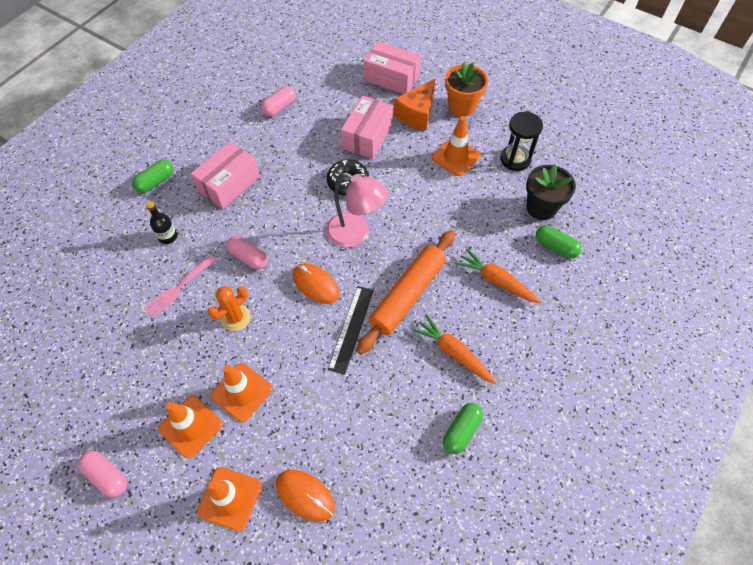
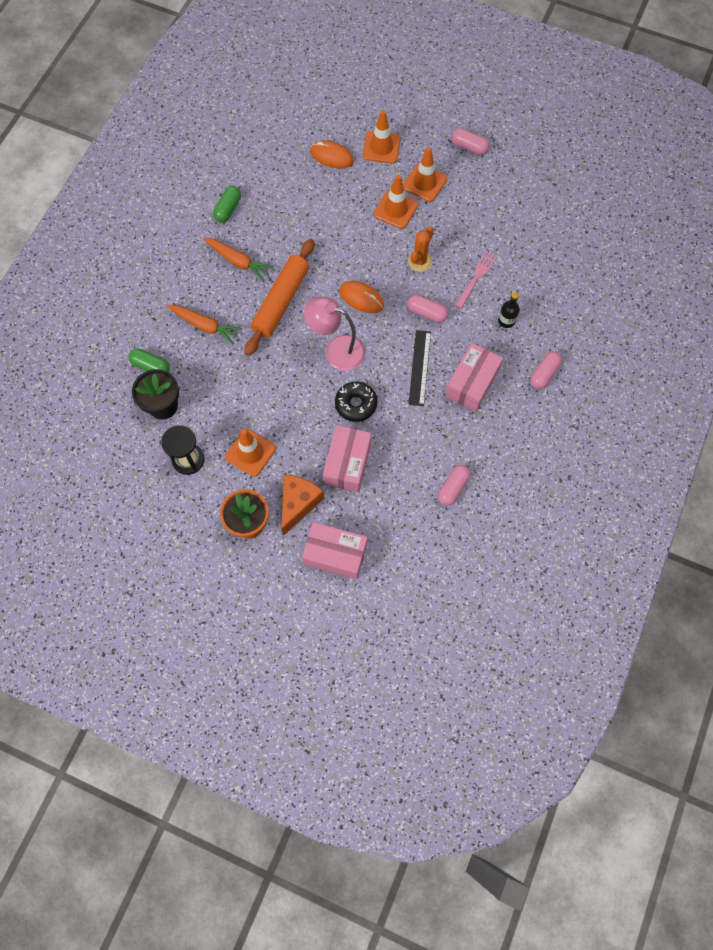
camera: 170 degrees right, 10 degrees up
(156, 182) = (544, 374): green capsule -> pink capsule
(351, 328) = (323, 267): black ruler -> black ruler (420, 367)

